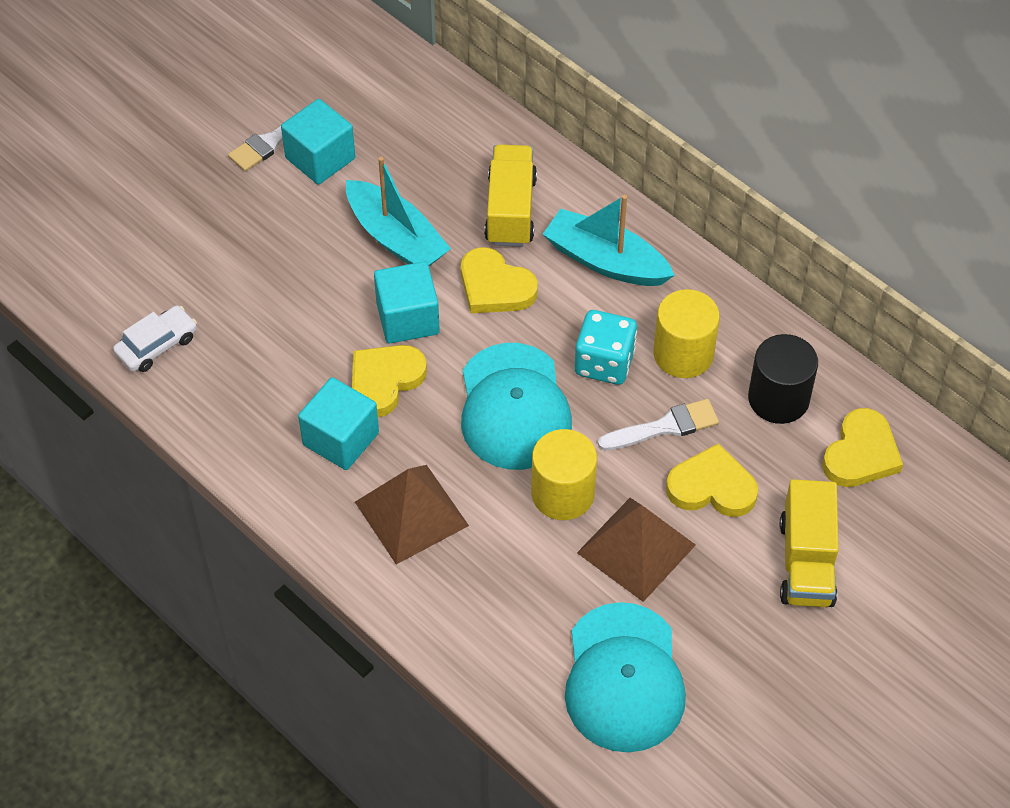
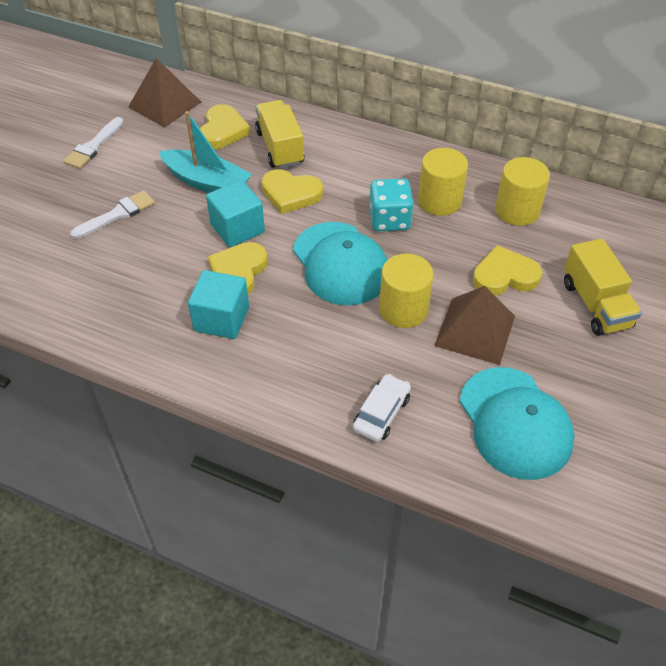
camera: 20 degrees left, 5 degrees down
(157, 345) = (51, 294): white car -> white car (381, 413)
(320, 158) = (132, 149): turquoise cube -> none
(411, 513) = (298, 355): brown pyramid -> brown pyramid (165, 104)
(605, 261) = (359, 161): turquoise boat -> none
(664, 427) = (451, 247): white brush -> white brush (117, 214)
(778, 399) = (517, 210): black cylinder -> yellow cylinder
(861, 454) = (590, 228): yellow heart -> yellow heart (223, 131)

